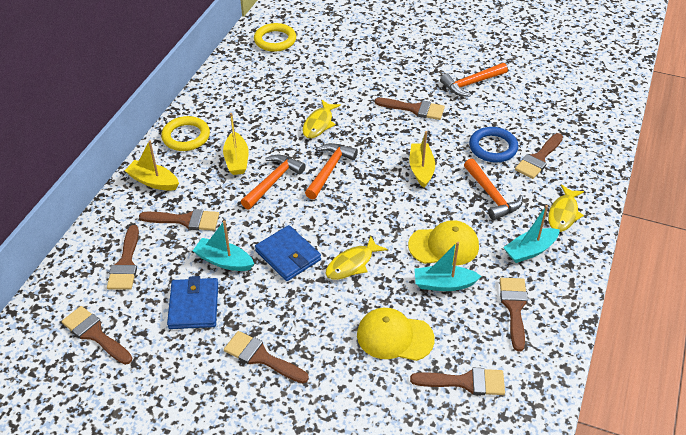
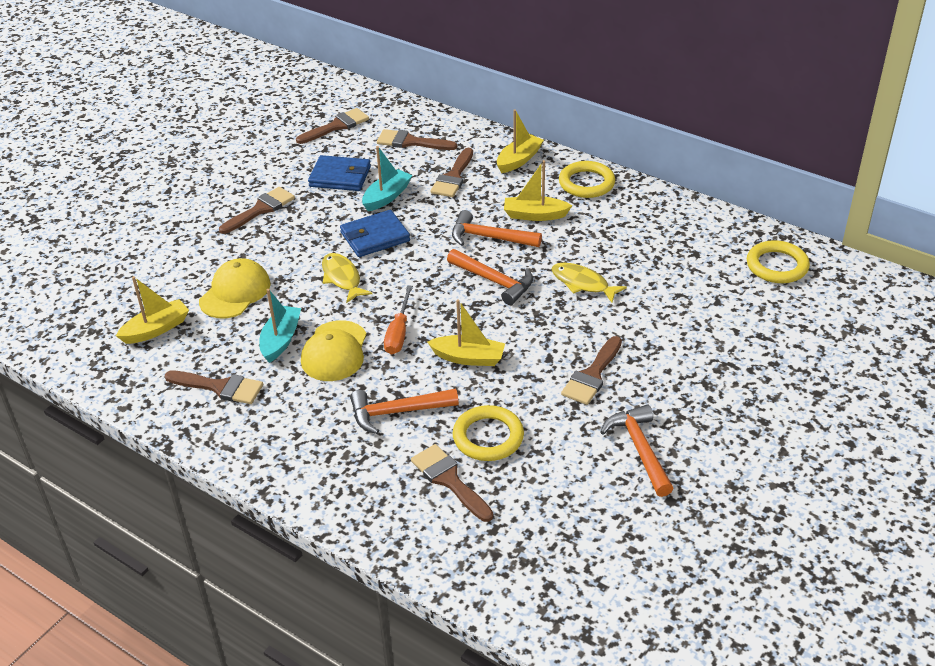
camera: 105 degrees right, 5 degrees down
(273, 182) = (489, 237): orange hammer -> orange hammer turned 150 degrees clockwise
(408, 212) = (398, 332): none -> orange screwdriver
(465, 382) = (156, 329): brown brush -> yellow boat
(493, 147) = (488, 437): blue ring -> yellow ring
(530, 250) = (292, 423): turquoise boat -> none
(563, 214) = (336, 474): yellow fish -> none

